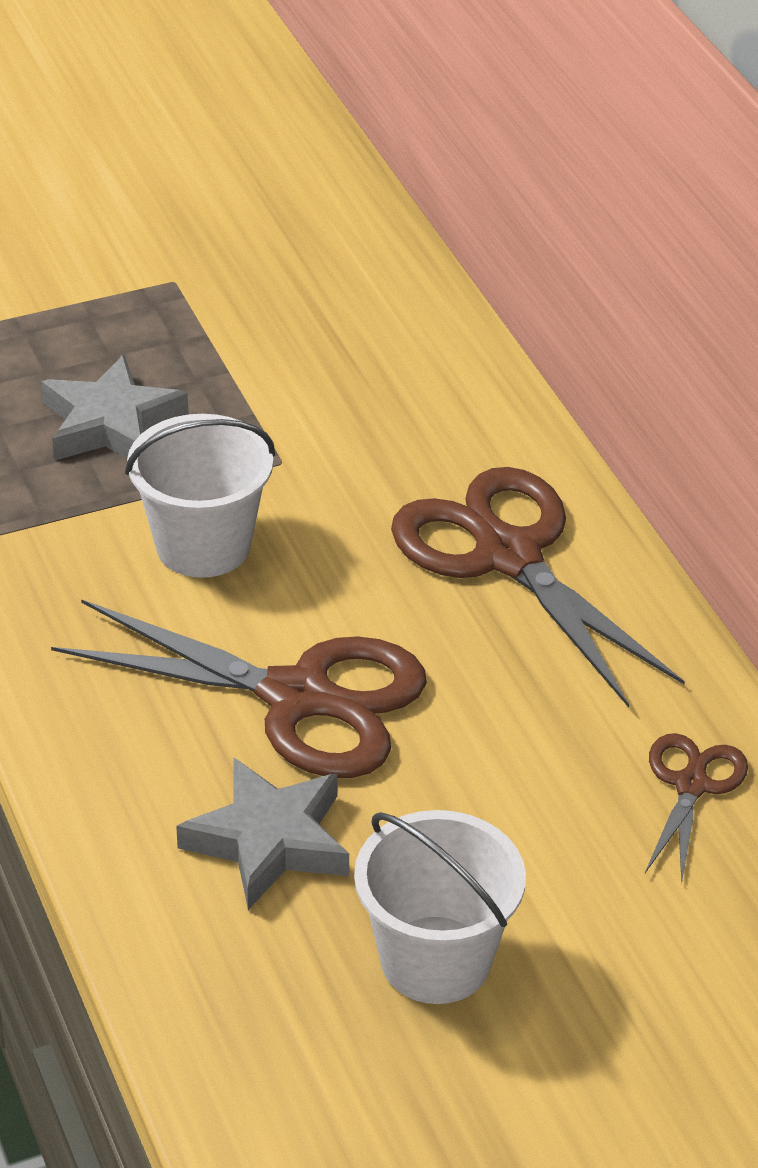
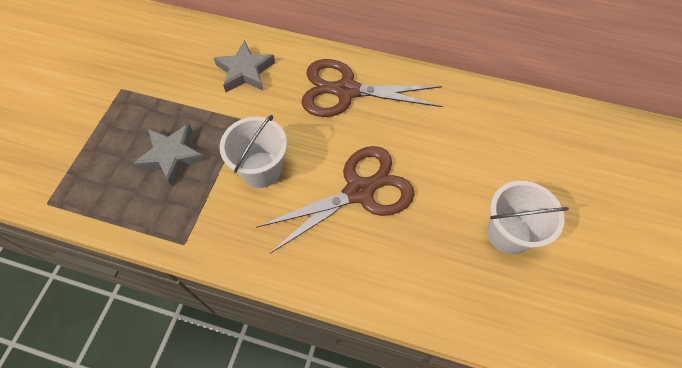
camera: 50 degrees left, 20 degrees up
(269, 841) = (419, 246): grey star -> grey star (245, 71)
(691, 785) = (483, 114): brown scissors -> none

